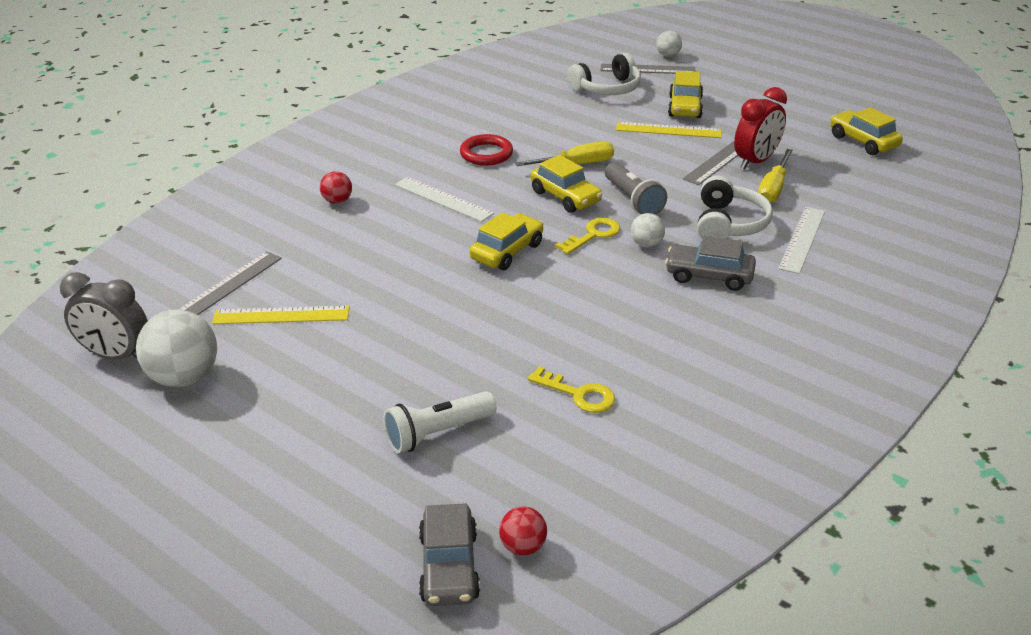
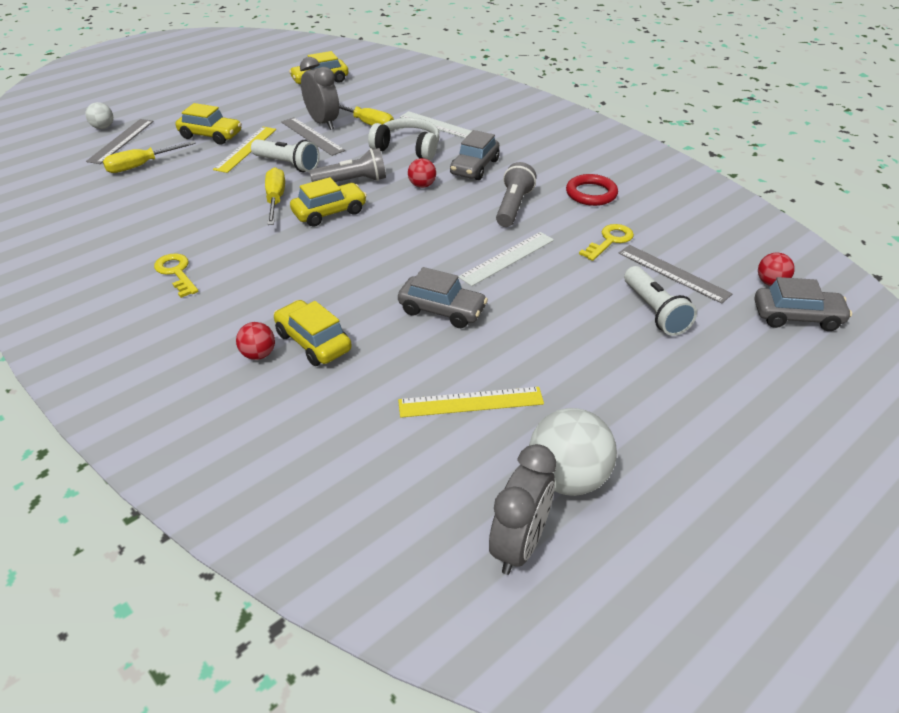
camera: 80 degrees left, 5 degrees up
(229, 285) = (401, 446): grey ruler -> grey ruler (673, 273)
(281, 315) = (471, 402): yellow ruler -> yellow ruler turned 75 degrees clockwise
(413, 285) = (442, 310): none -> grey car
(443, 199) = (295, 281): white ruler -> white ruler (507, 258)
(486, 154) = (221, 247): red ring -> red ring (591, 193)
(507, 251) = (406, 252): yellow car -> yellow car (313, 342)
(593, 235) = (398, 207): yellow key -> yellow key (176, 272)
(607, 88) = (141, 166): white headphones -> yellow screwdriver
(628, 313) = (513, 206): none -> grey flashlight
(646, 244) = (422, 185): white ball -> red ball
(649, 158) = (287, 164): none -> white flashlight
(755, 161) = (323, 123): red clock -> grey clock

